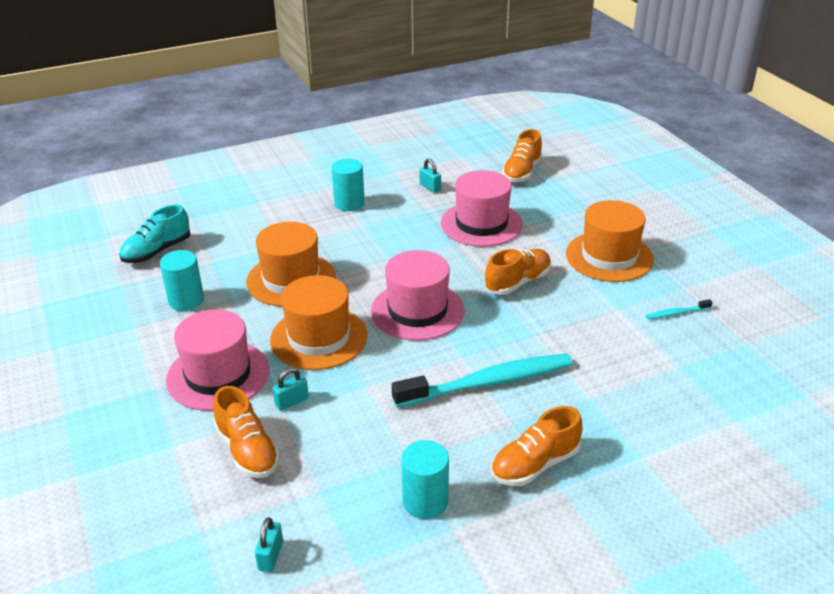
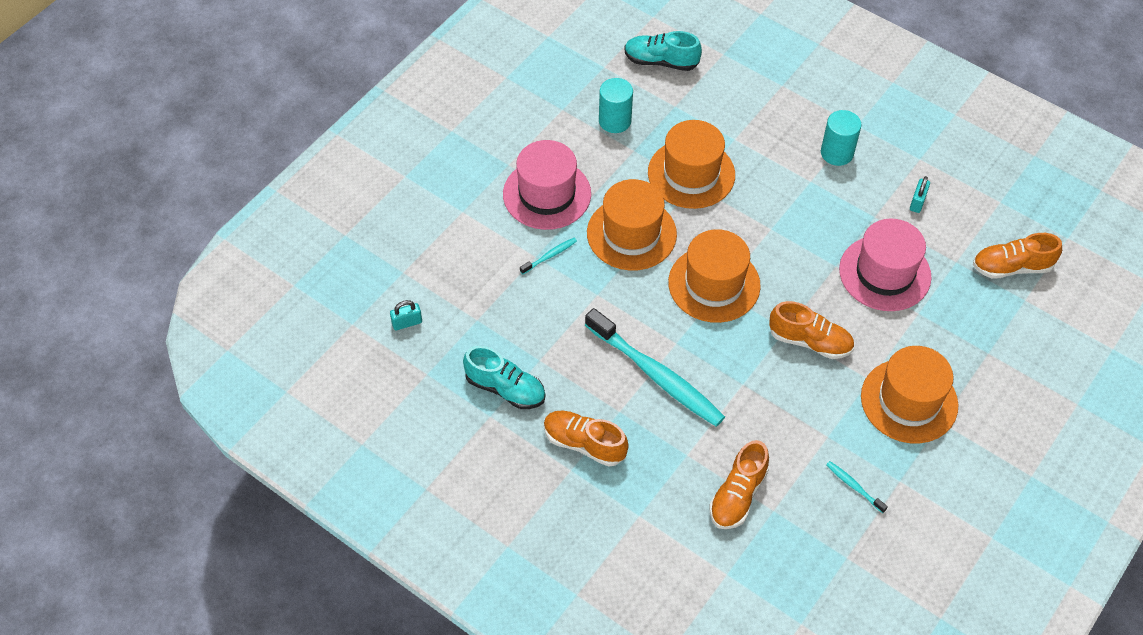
camera: 60 degrees right, 20 degrees up
(247, 450) = (486, 257): orange shoe -> orange shoe (738, 495)
(292, 401) = (550, 256): turquoise padlock -> turquoise toothbrush
(417, 311) = (714, 284): pink hat -> orange hat
(425, 501) = (505, 388): turquoise cylinder -> turquoise shoe

